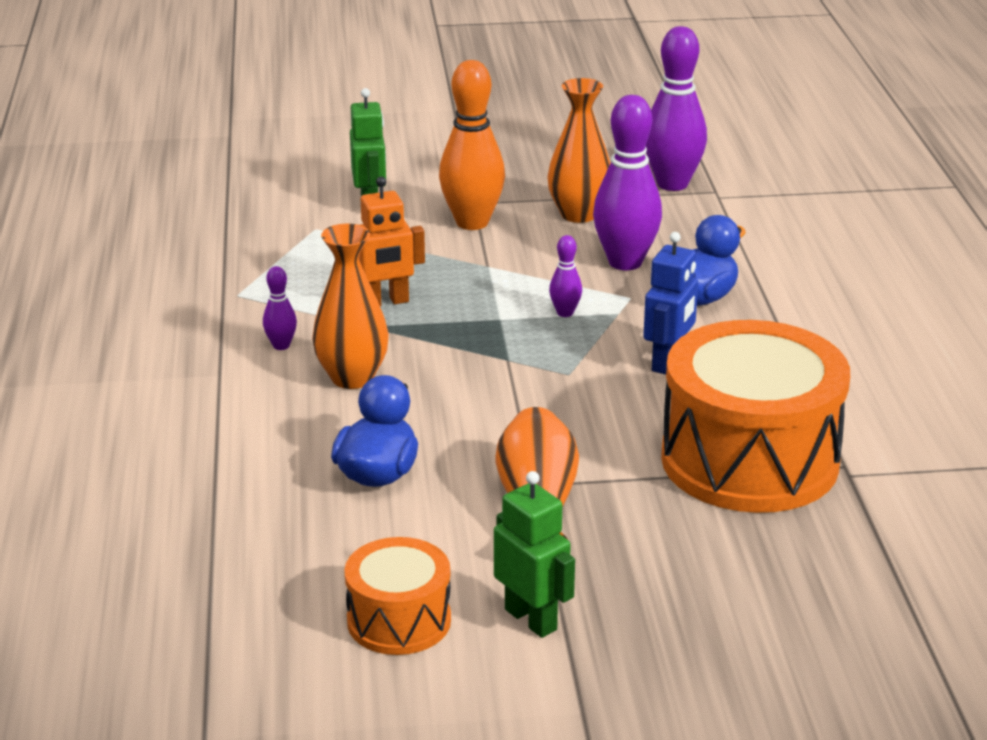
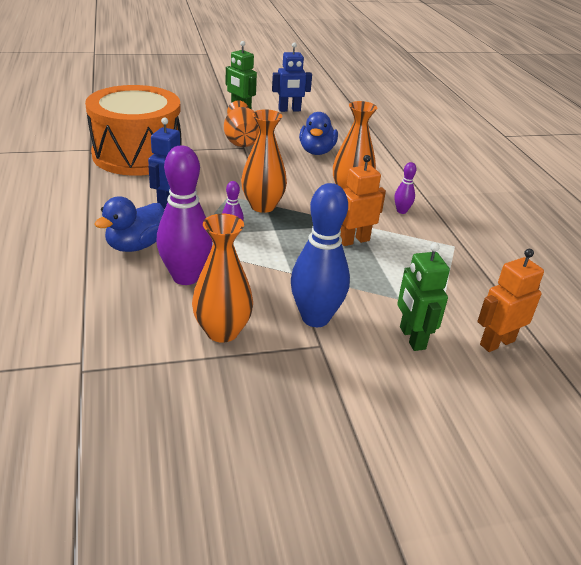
camera: 170 degrees right, 5 degrees up
(277, 200) = (496, 342): none -> orange robot
(399, 620) = (289, 110): orange drum -> blue robot
(472, 222) = (315, 318): orange bowling pin -> blue bowling pin
(513, 354) = (262, 206): none -> orange vase
(672, 184) = (124, 380): purple bowling pin -> none

